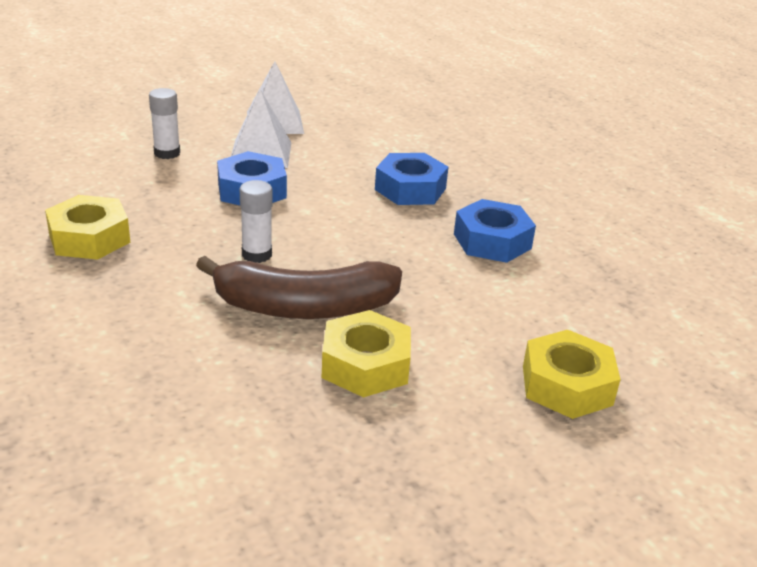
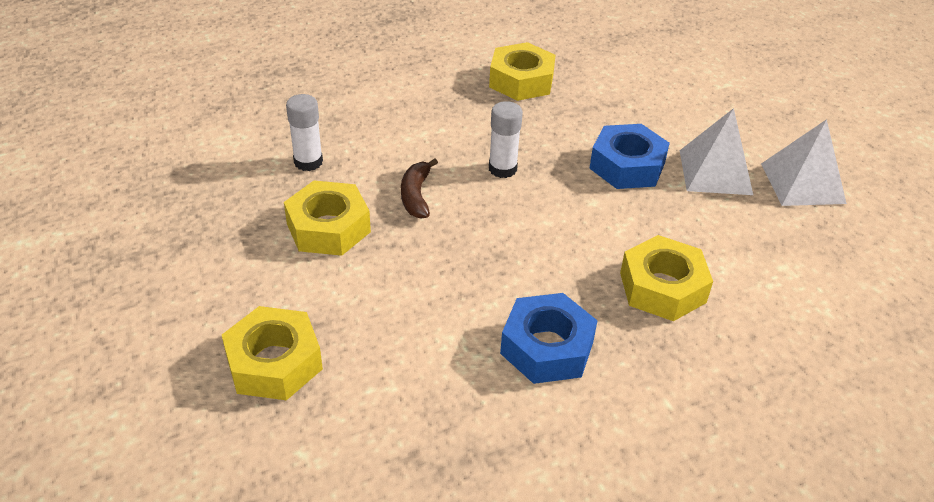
camera: 95 degrees right, 10 degrees up
(167, 153) = (691, 111): white glue stick -> white glue stick (308, 162)
(304, 307) = (416, 196): brown banana -> brown banana, size x0.47
(410, 189) = (662, 287): blue nut -> yellow nut

